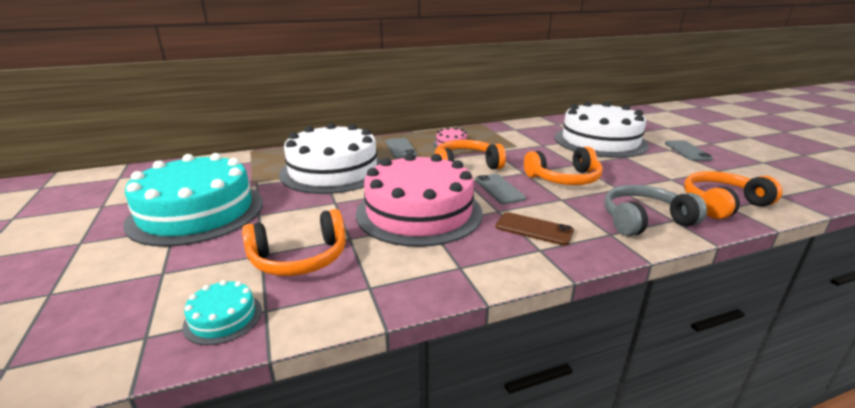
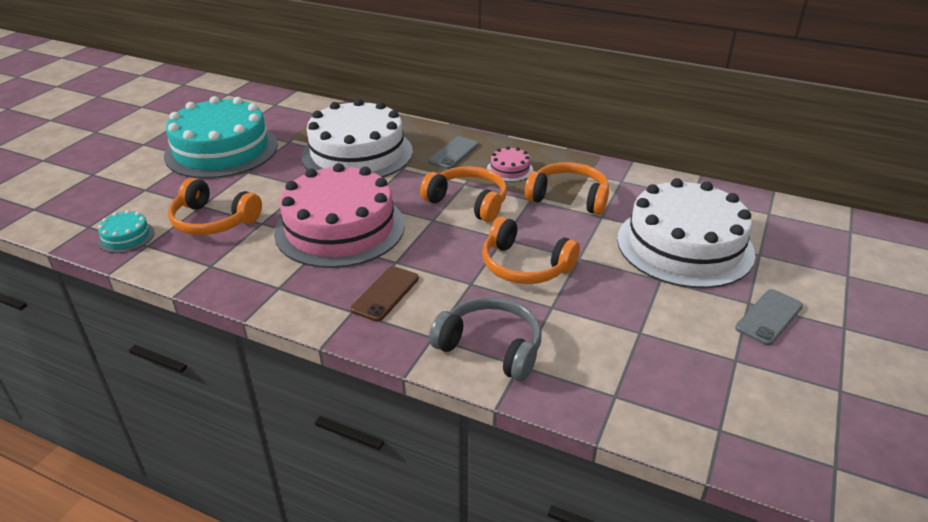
camera: 45 degrees right, 10 degrees up
(499, 189) = (441, 242): grey phone -> none
(534, 229) = (385, 294): brown phone -> brown phone turned 45 degrees clockwise
(722, 204) = (617, 387): orange headphones -> orange headphones (569, 198)

